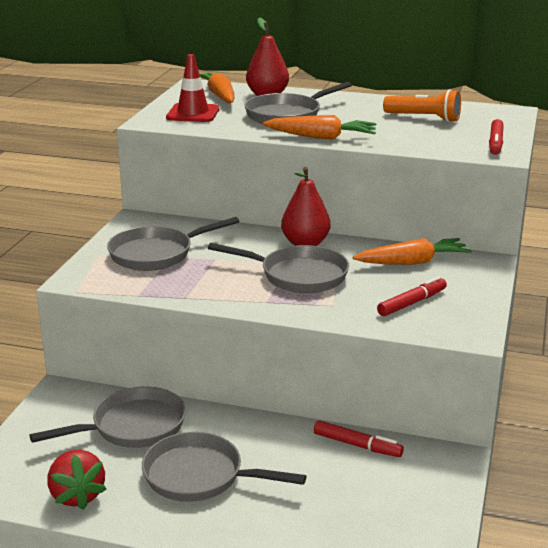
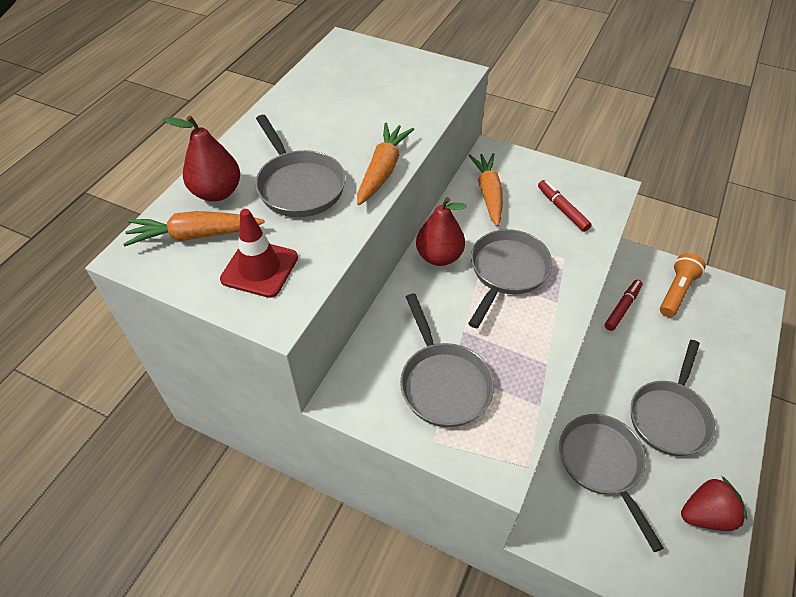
camera: 80 degrees left, 25 degrees up
(424, 118) = (346, 94): orange flashlight -> orange flashlight (676, 291)
(495, 143) = (428, 69): red marker -> none

